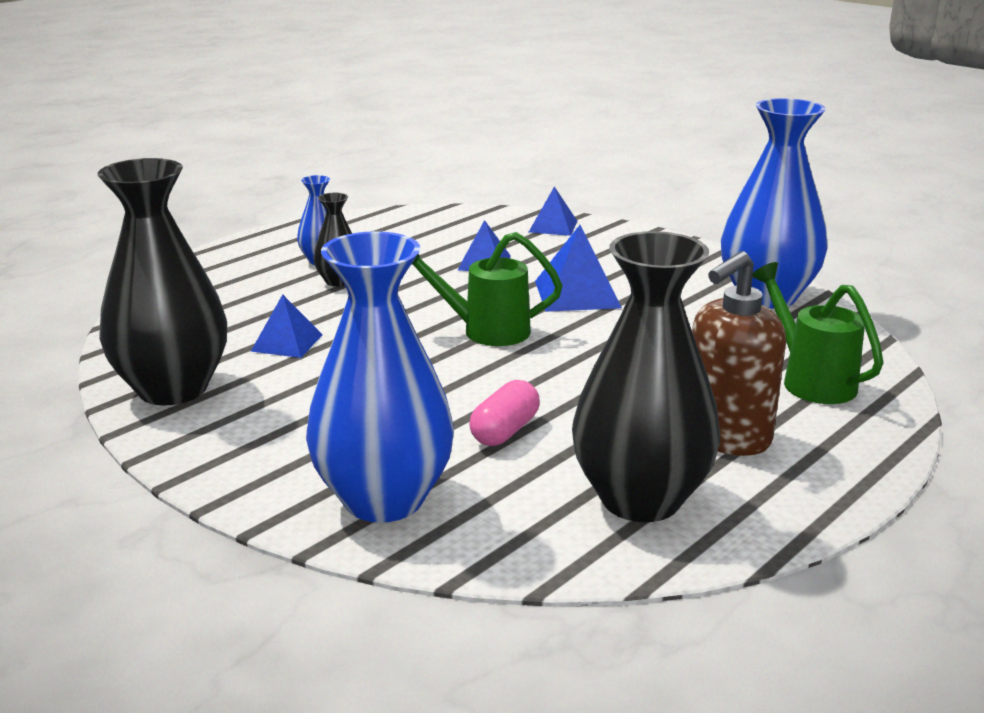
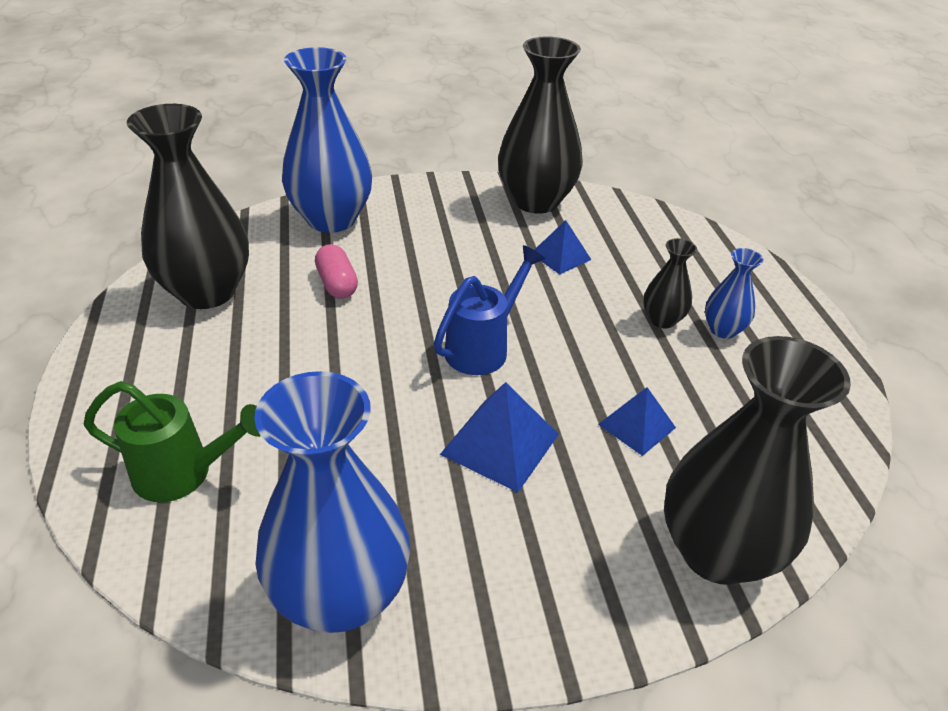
camera: 125 degrees right, 15 degrees up
(485, 331) = (483, 347): green watering can -> blue watering can
(553, 226) = (717, 552): blue pyramid -> black vase
(726, 437) = (200, 366): brown soap dispenser -> none

